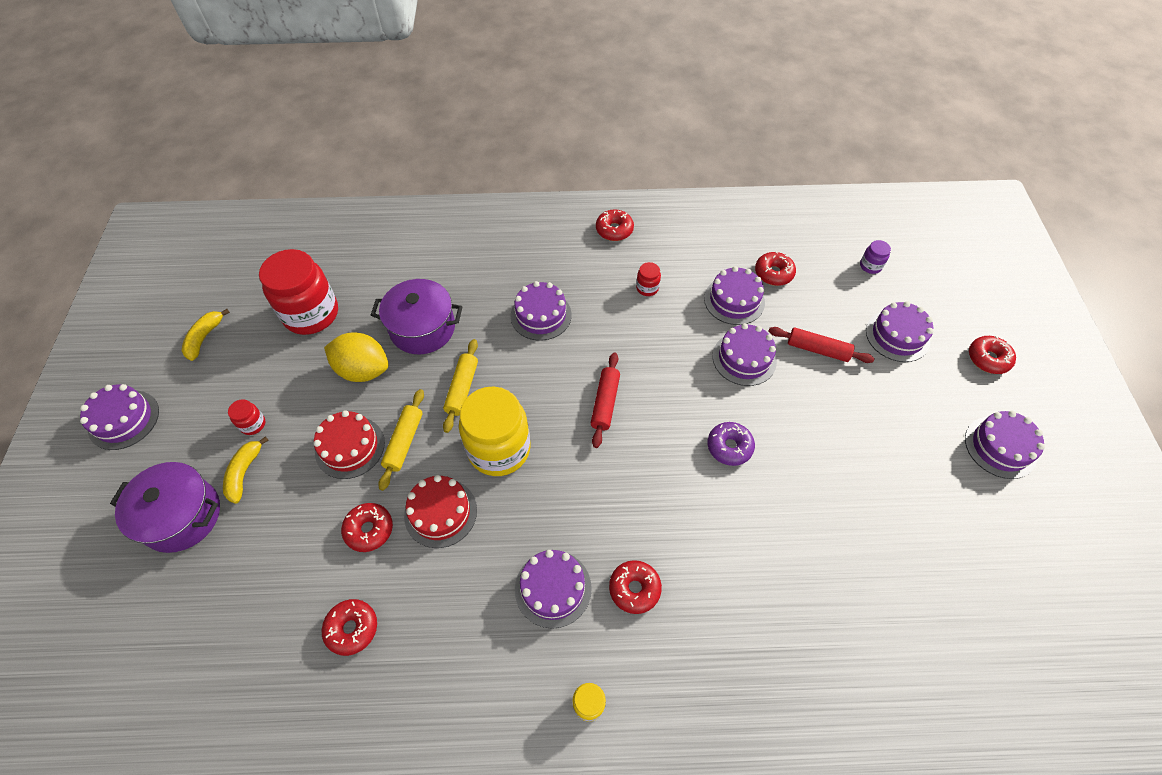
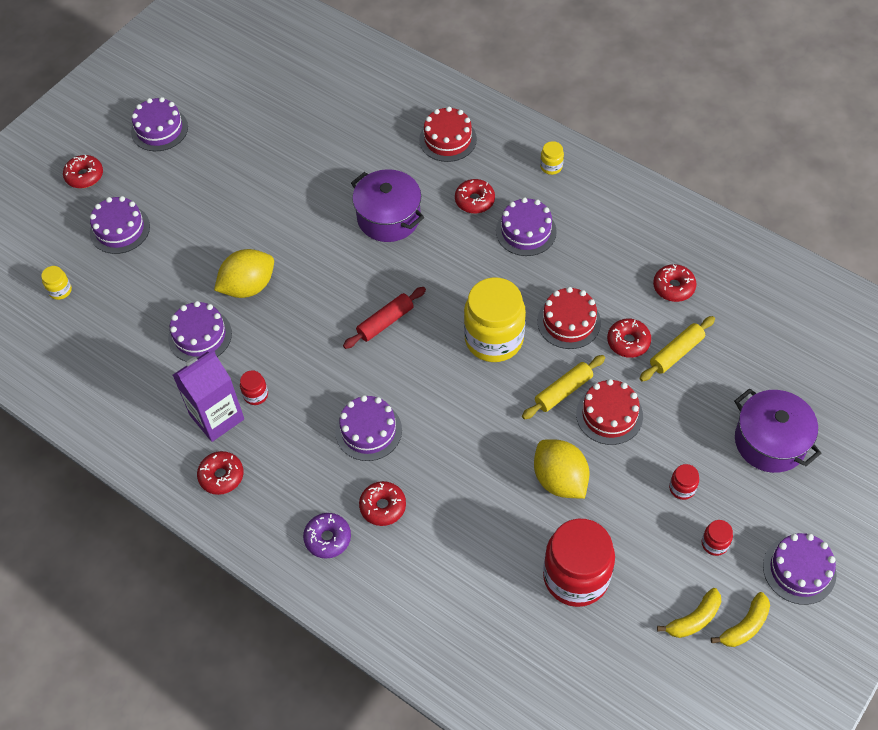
camera: 140 degrees left, 0 degrees up
(206, 398) = (714, 543): none -> red jar
(244, 473) = (706, 447): yellow banana -> yellow banana (745, 626)
(422, 328) = (481, 488): purple pot -> purple pot (388, 217)
(462, 389) = (487, 406): yellow rolling pin -> yellow rolling pin (676, 353)
(657, 259) = (217, 417): none -> purple carton
(729, 447) = (329, 237): purple donut -> purple donut (328, 538)
(732, 654) = (448, 139): none -> red cake
(744, 358) = (248, 286): purple cake -> yellow lemon
(773, 273) = (140, 337): red donut -> red donut (383, 506)
(817, 349) = (188, 257): red rolling pin -> none
(870, 266) = (60, 290): purple jar -> yellow jar

